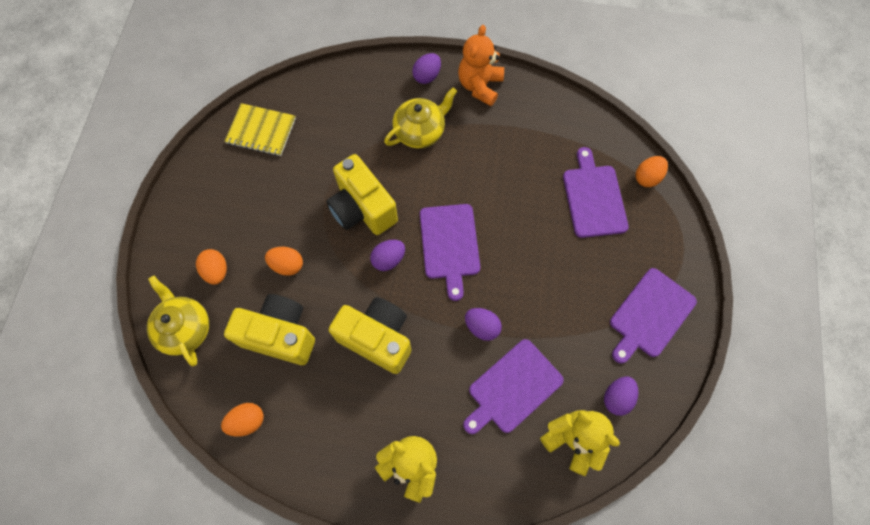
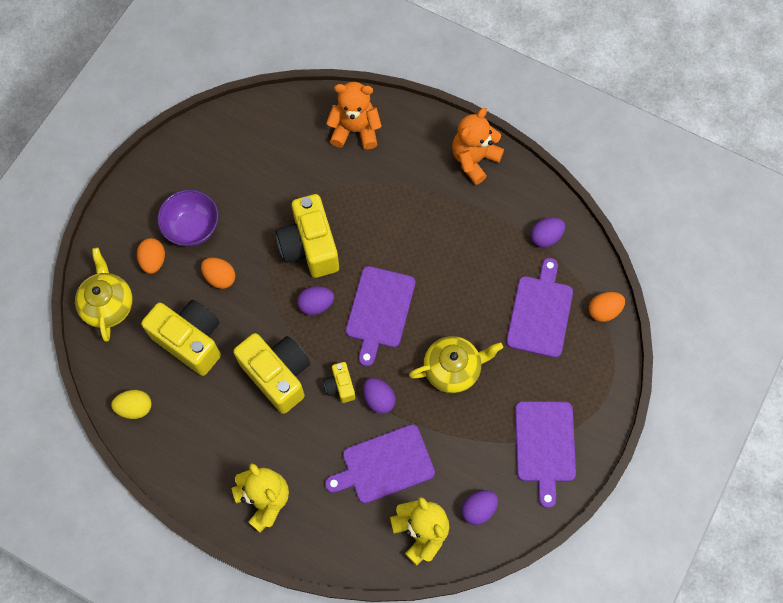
camera: 20 degrees right, 0 degrees up
(244, 228) = (192, 228): none -> purple bowl
(247, 421) = (135, 407): orange egg -> yellow egg
(261, 131) = (241, 136): yellow notebook -> none
(364, 94) = (355, 130): none -> orange teddy bear
(420, 131) = (395, 187): yellow teapot -> yellow teapot (453, 369)
(427, 76) = (425, 132): purple egg -> purple egg (545, 237)
(441, 327) = (340, 386): none -> yellow camera
(650, 315) = (545, 445): purple cutting board -> purple cutting board turned 60 degrees counterclockwise

